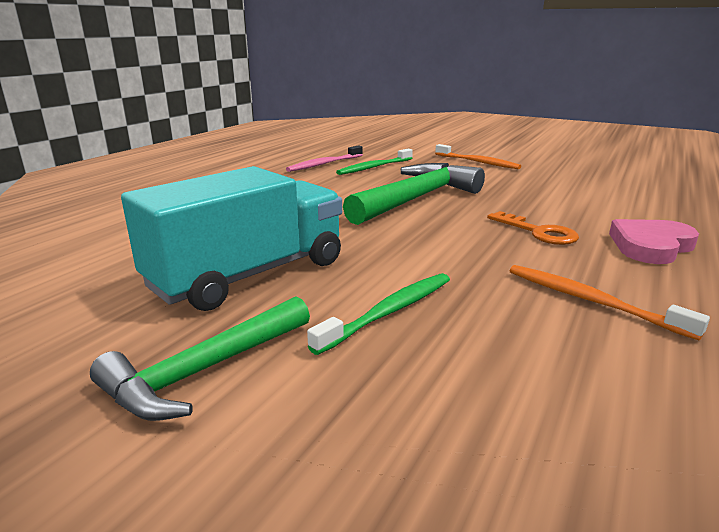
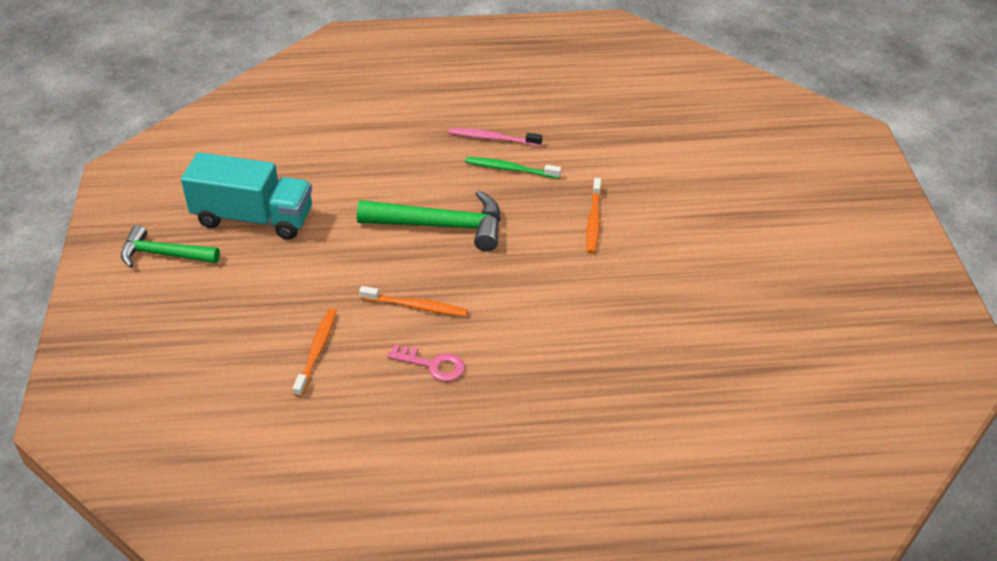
camera: 55 degrees right, 20 degrees up
(390, 311) = (250, 284): green toothbrush -> none
(538, 232) = (416, 306): orange key -> orange toothbrush
(650, 246) = (433, 365): pink heart -> pink key

